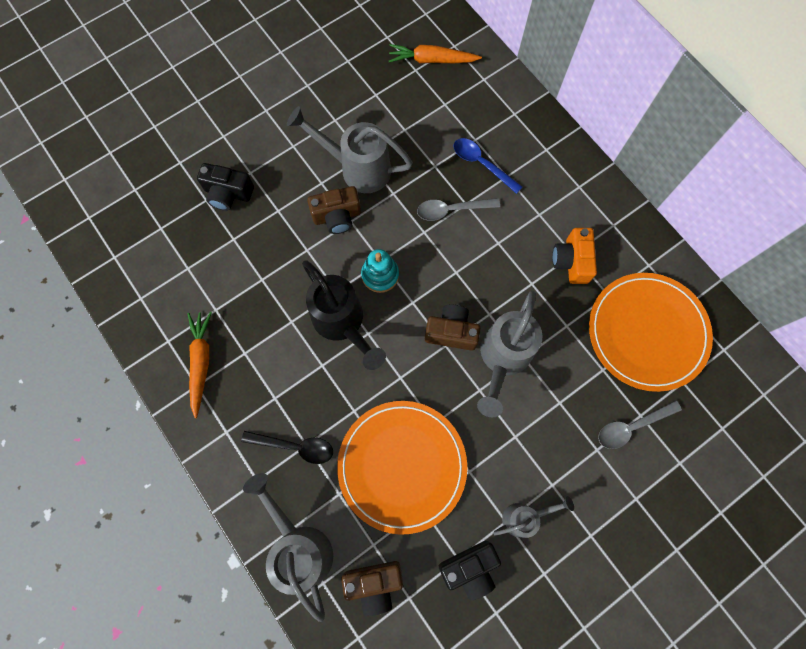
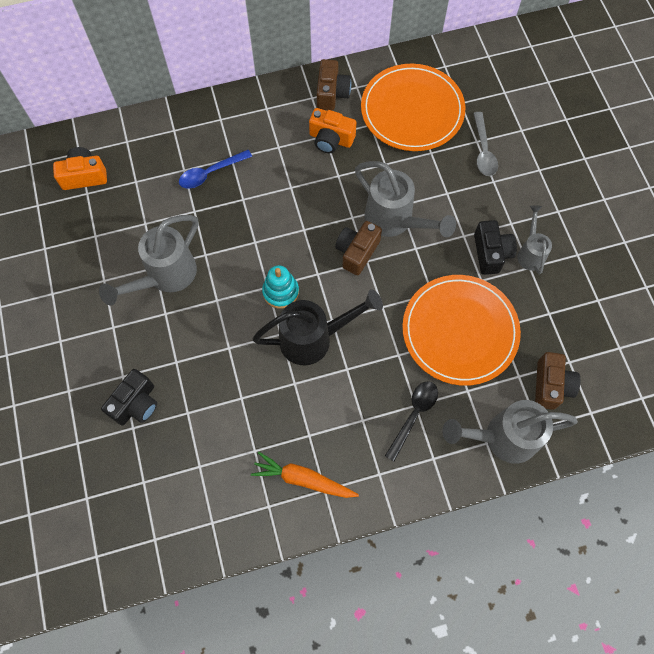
camera: 70 degrees left, 5 degrees down
(337, 216) = (206, 310): brown camera -> brown camera (332, 93)
(432, 60) = (84, 176): orange carrot -> orange camera
(451, 210) = (244, 212): grey spoon -> none
(470, 568) = (558, 307): black camera -> black camera (491, 253)

